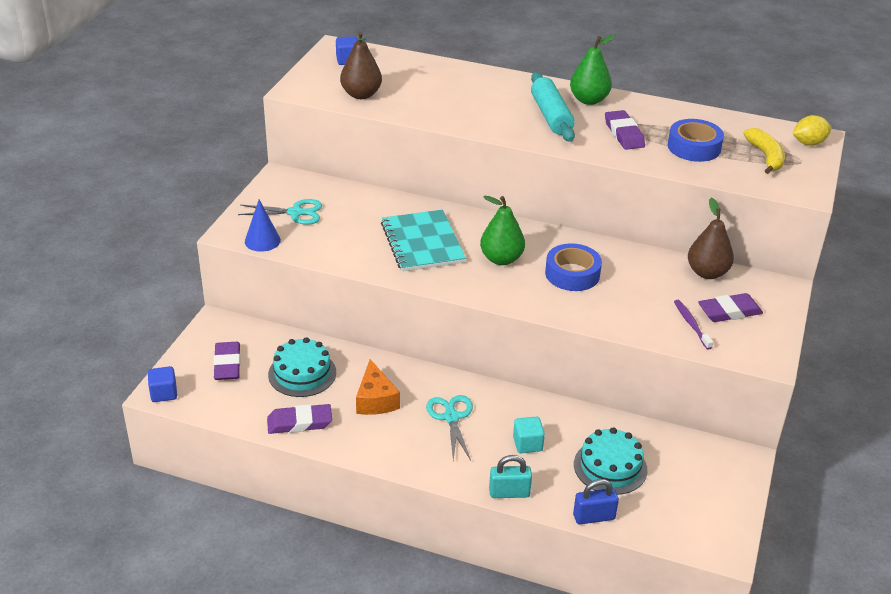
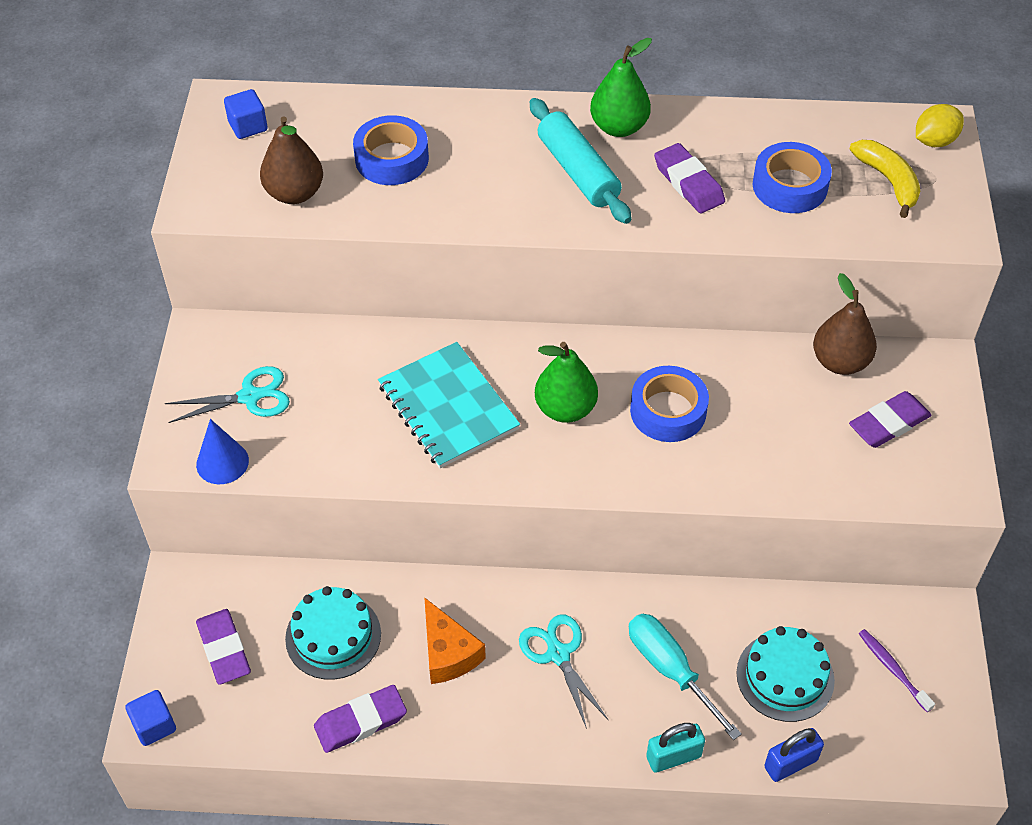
camera: 15 degrees left, 15 degrees up
(431, 90) = (392, 159): none -> blue tape
(527, 444) = (670, 670): turquoise cube -> turquoise screwdriver
(691, 324) = (848, 459): purple toothbrush -> purple toothbrush (892, 669)

